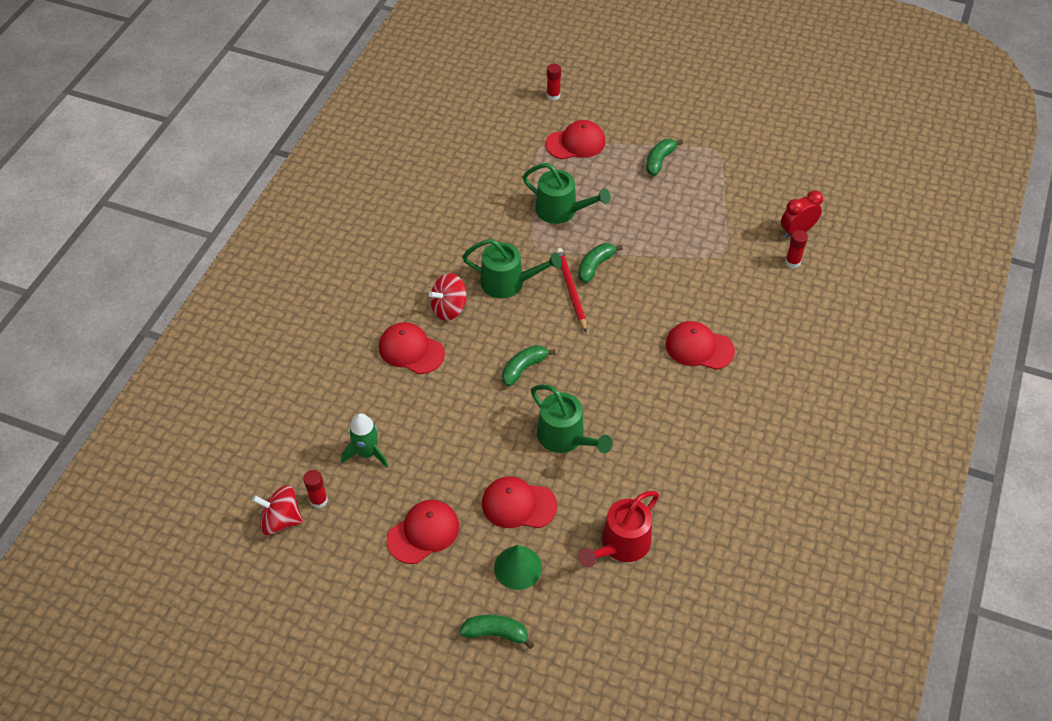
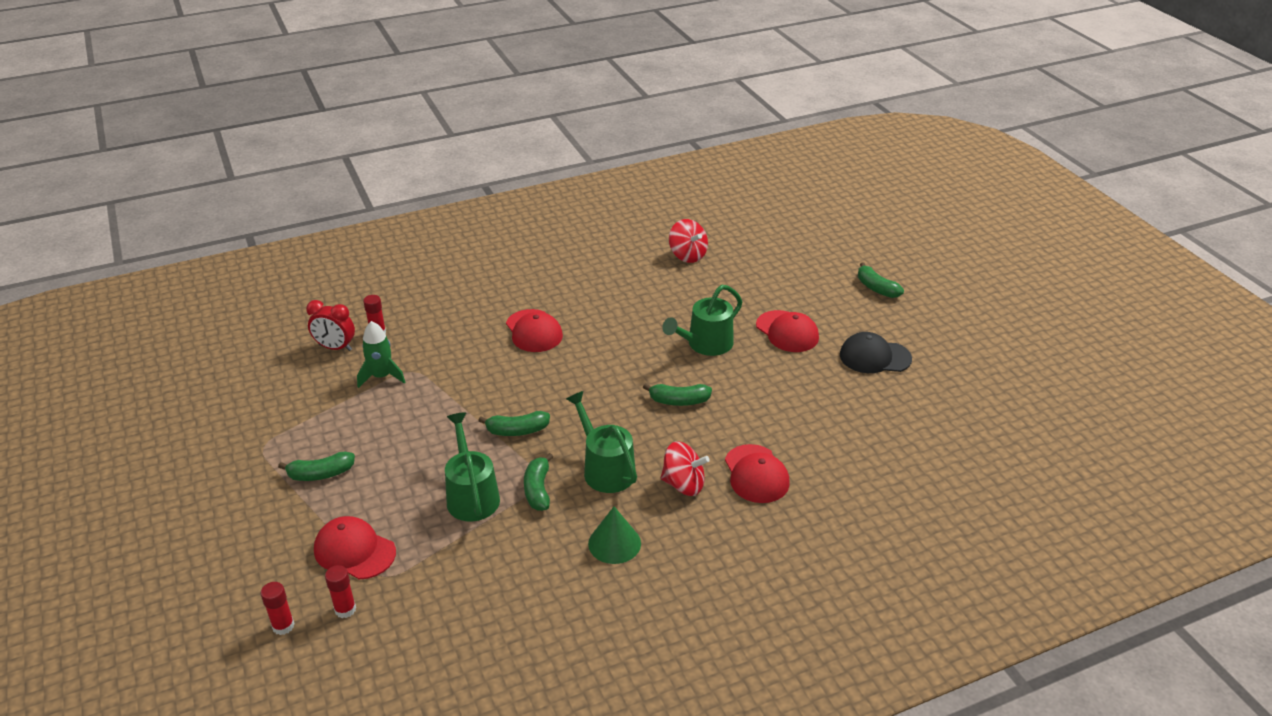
camera: 135 degrees left, 15 degrees down
(281, 520) = (985, 427): red spinning top -> red spinning top (687, 255)
(318, 500) = (942, 421): red glue stick -> red glue stick (345, 609)
(367, 453) = (872, 426): green rocket -> green rocket (381, 376)
(423, 533) = (874, 357): red cap -> black cap
(518, 567) = (826, 305): green cone -> green cone (614, 543)
(530, 241) = (538, 490): none -> green banana
(565, 437) = (706, 344): green watering can -> green watering can turned 135 degrees counterclockwise
(571, 290) = (564, 427): red pencil -> none
(621, 544) = (744, 278): red watering can -> none

